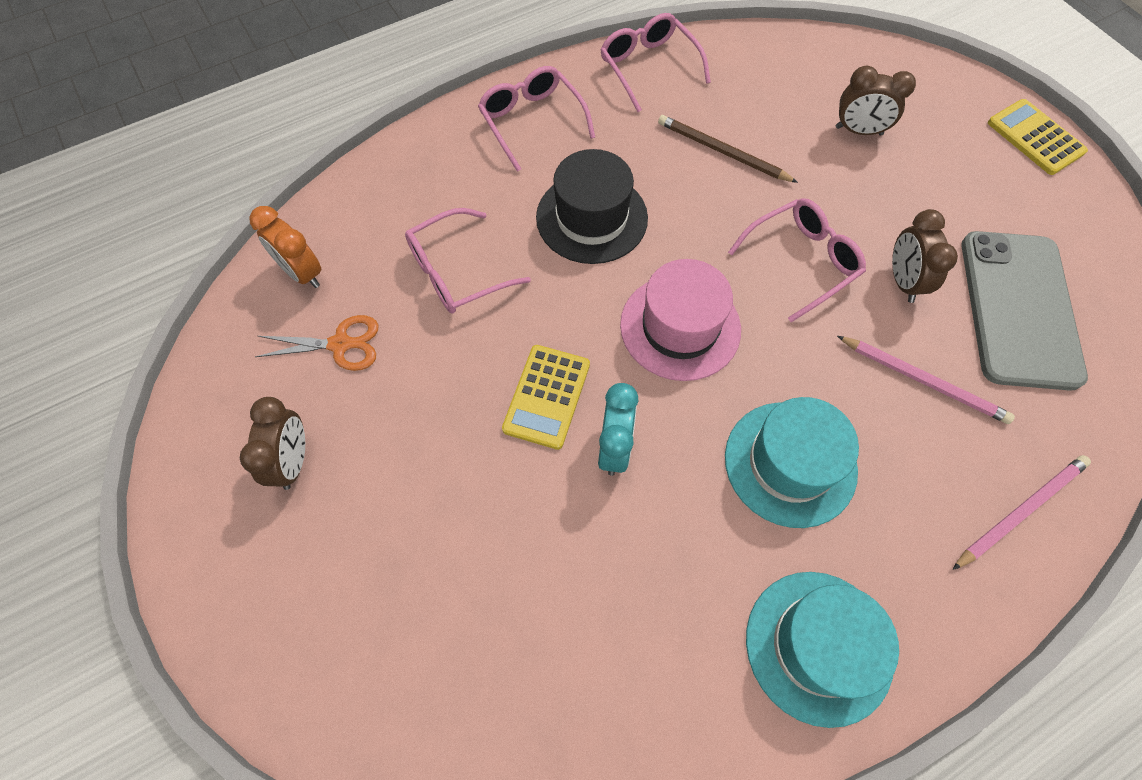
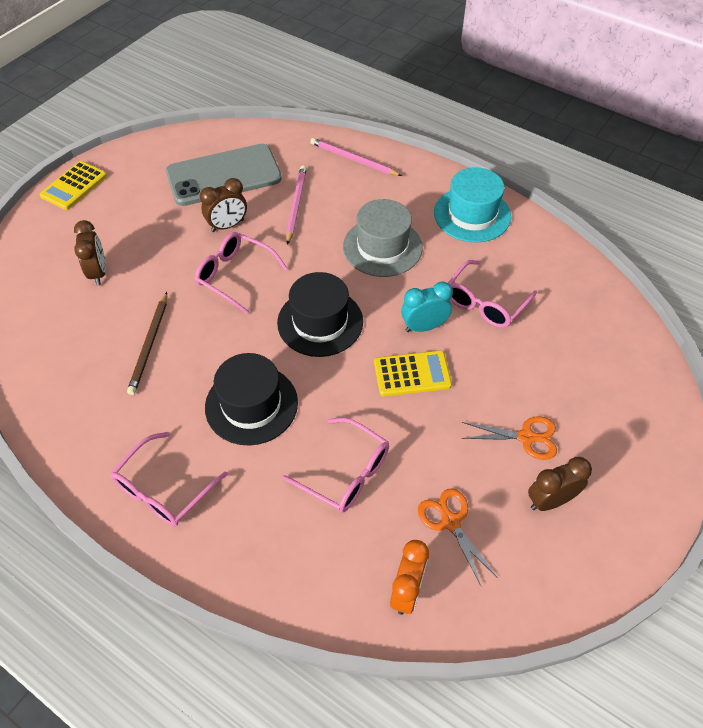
camera: 115 degrees left, 10 degrees down
(384, 483) = (526, 437): none -> orange scissors
(648, 67) = (65, 425): pink glasses -> pink glasses (485, 303)
(680, 327) = (320, 322): pink hat -> black hat
(790, 463) = (382, 247): turquoise hat -> grey hat

